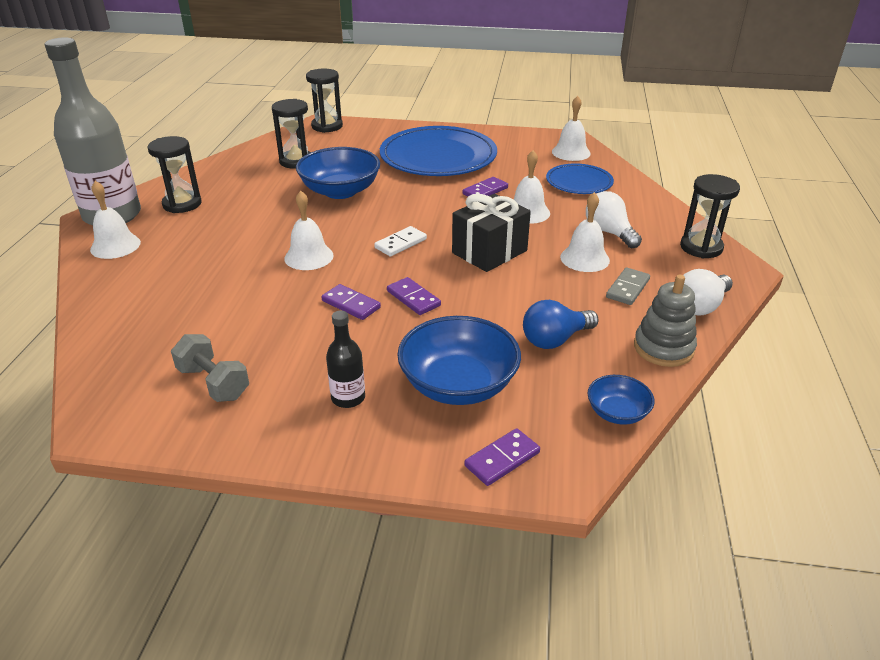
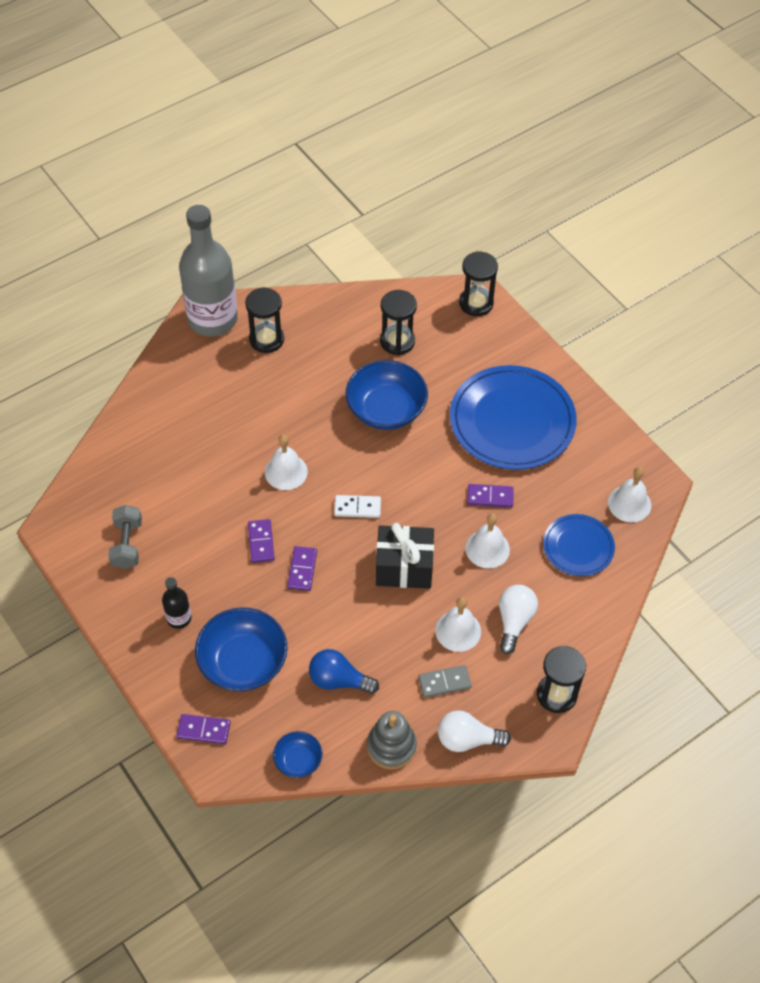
camera: 45 degrees right, 20 degrees up
(115, 246) = (186, 359): white bell -> none

